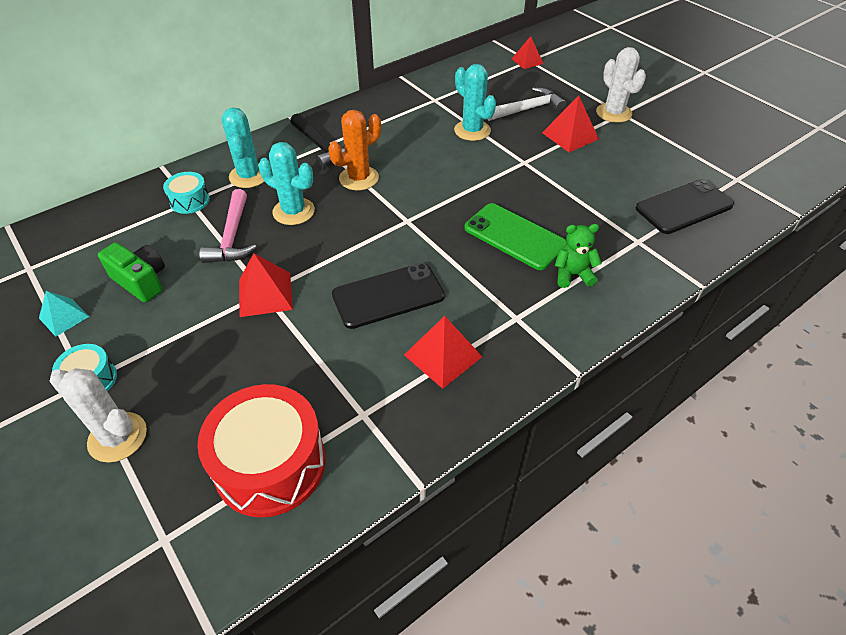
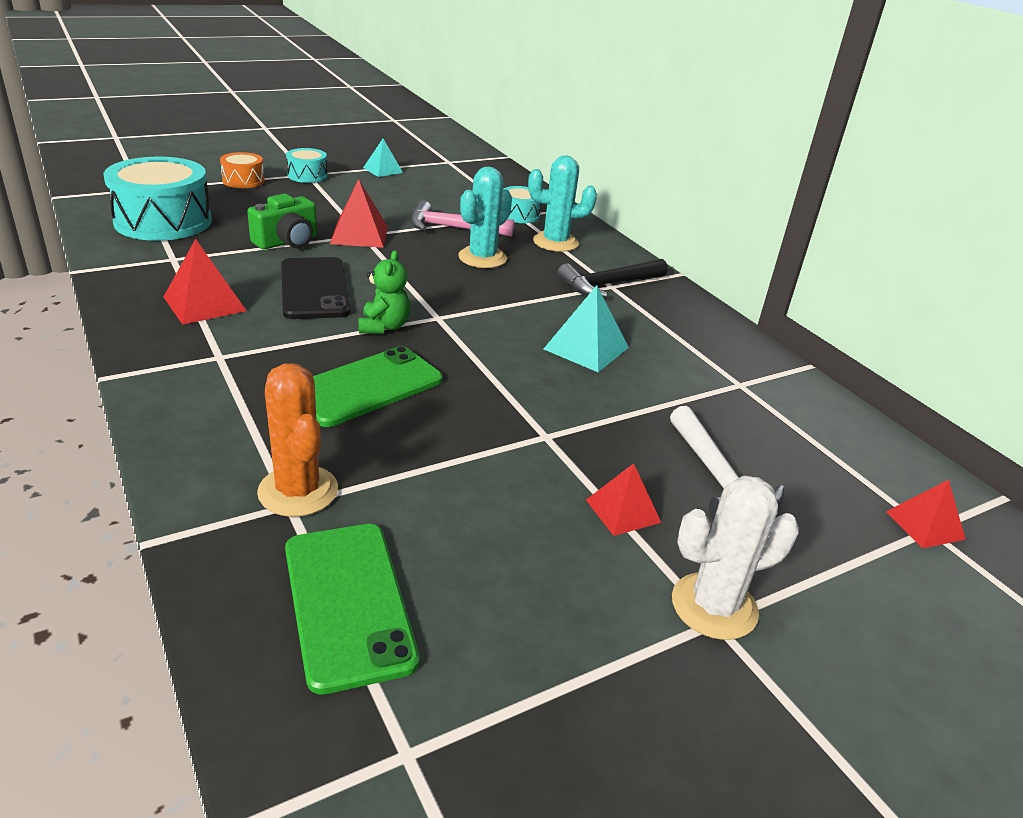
camera: 95 degrees right, 15 degrees down
(117, 437) = (243, 181): white cactus -> orange drum
(141, 281) = (409, 193): green camera -> green camera (287, 242)
(270, 464) = (163, 221): red drum -> turquoise drum
(359, 178) = (535, 299): orange cactus -> orange cactus (298, 491)
(420, 153) = (586, 348): none -> turquoise pyramid
(472, 130) = (644, 403): turquoise cactus -> none
(570, 136) = (623, 511): red pyramid -> red pyramid, size x0.67
(572, 275) = (260, 416): green teddy bear -> green teddy bear (384, 327)
(684, 207) = (348, 603): black phone -> green phone

